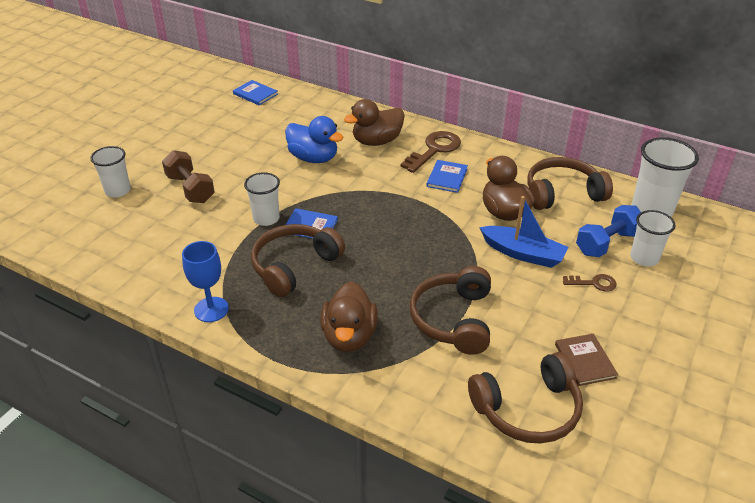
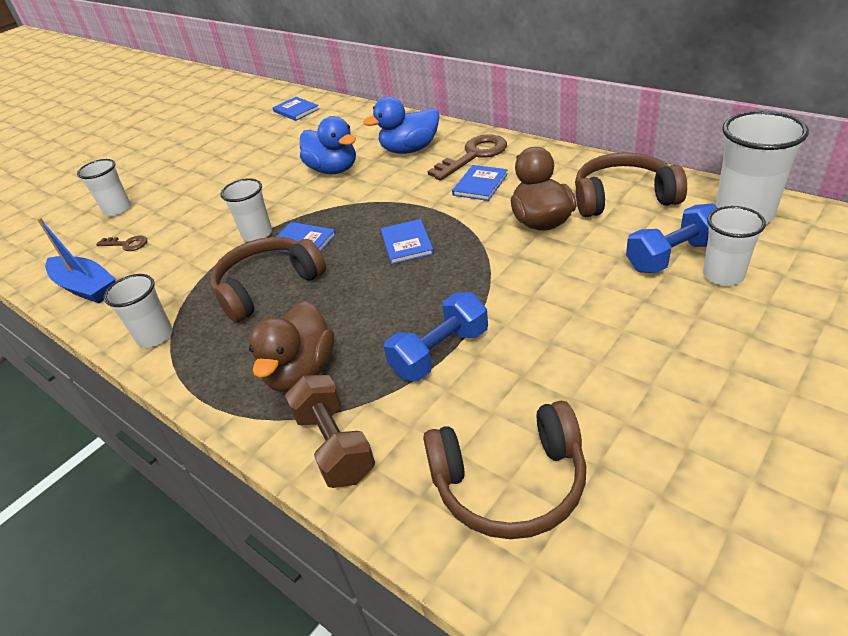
camera: 15 degrees right, 0 degrees up
(190, 189) = (190, 205): brown dumbbell -> brown dumbbell (334, 445)
(211, 309) = (155, 336): blue goblet -> white cup
(376, 141) = (410, 149): brown duck -> blue duck
(401, 229) = (407, 243): none -> blue book
(453, 319) = (440, 353): brown headphones -> blue dumbbell
(523, 253) = (554, 270): blue boat -> blue boat (86, 287)
(585, 361) = (610, 415): brown book -> none
(594, 283) = (644, 308): brown key -> brown key (127, 244)

